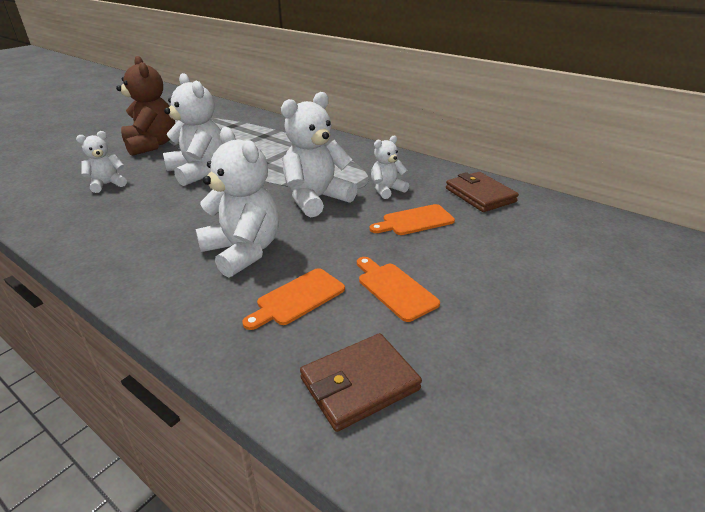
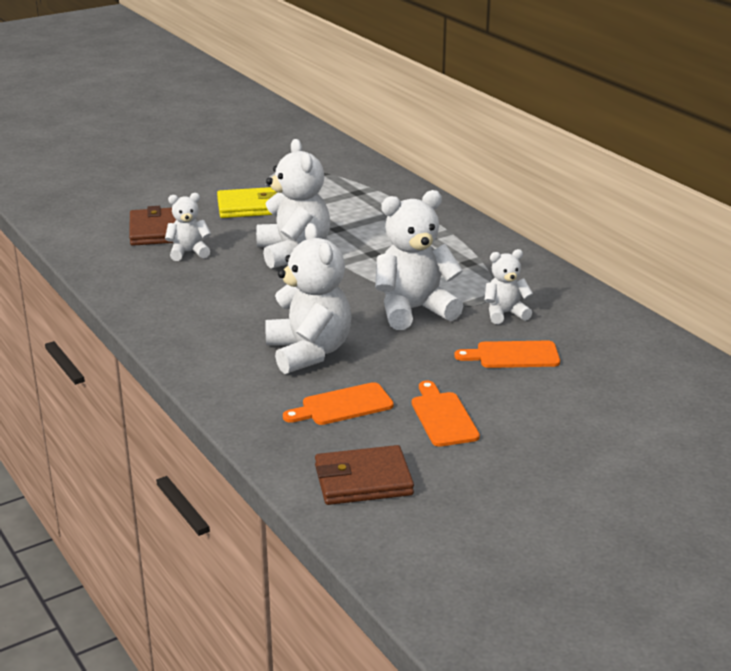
camera: 20 degrees right, 5 degrees down
(152, 145) = (249, 207): brown teddy bear -> yellow wallet
(480, 195) = (618, 340): brown wallet -> brown wallet (155, 231)

